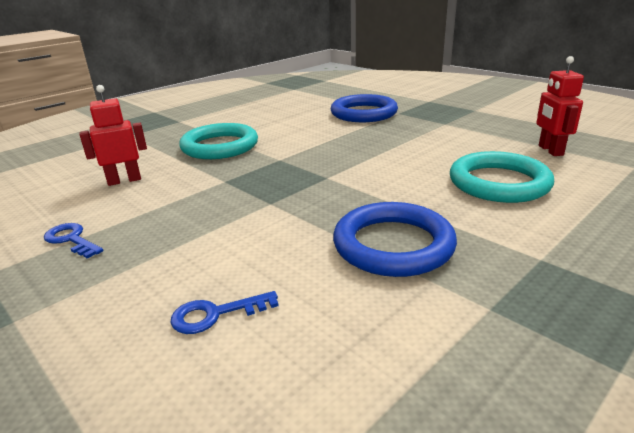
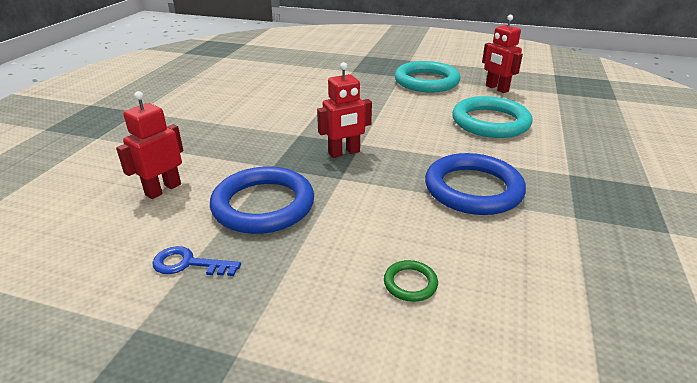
camera: 30 degrees left, 5 degrees up
(215, 314) = (410, 283): blue key -> green ring
(220, 146) = (222, 132): turquoise ring -> turquoise ring (426, 81)
(301, 182) = (344, 153): none -> red robot
(363, 113) = (323, 75): blue ring -> blue ring (263, 205)

